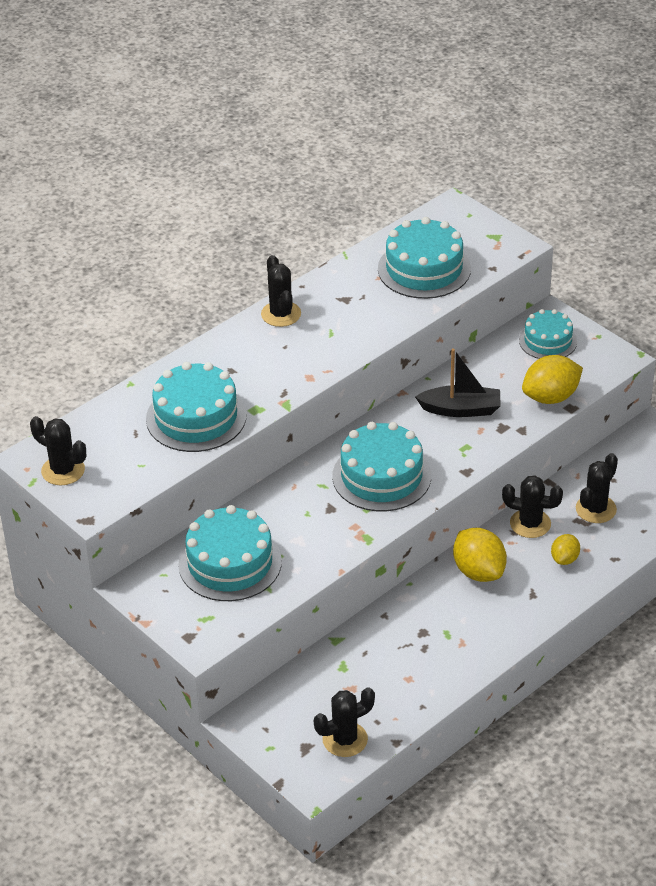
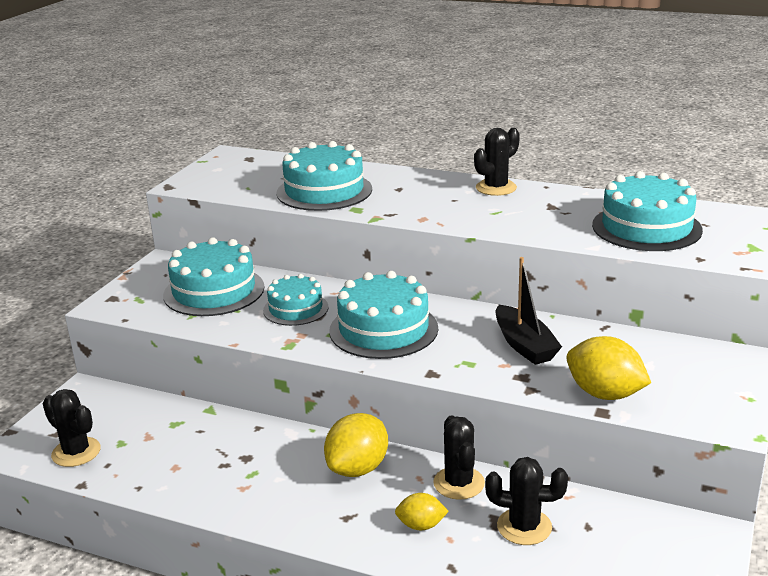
camera: 65 degrees right, 15 degrees down
(63, 470) = (221, 166): black cactus -> none
(548, 341) = (696, 367): turquoise cake -> turquoise cake (295, 309)

